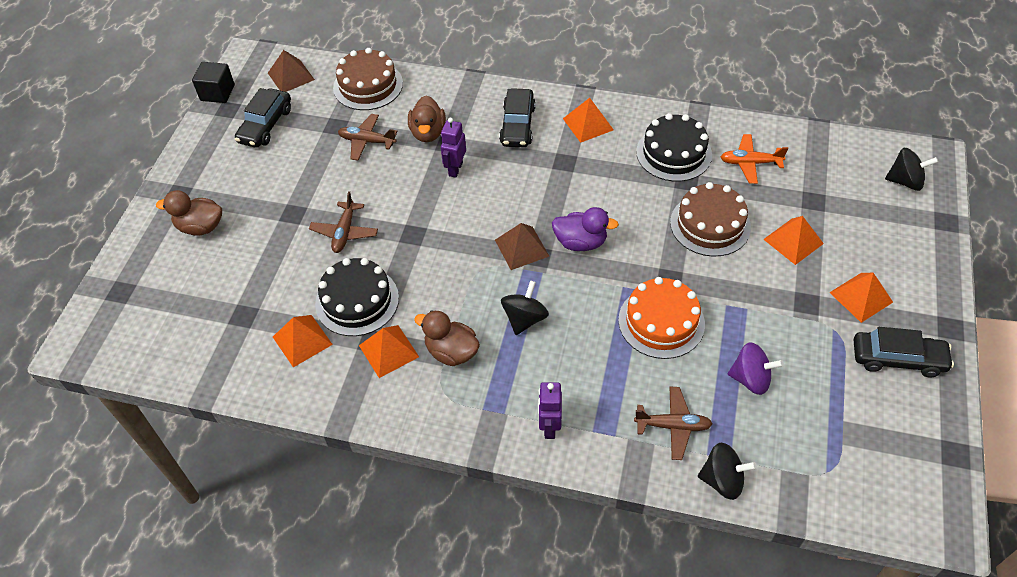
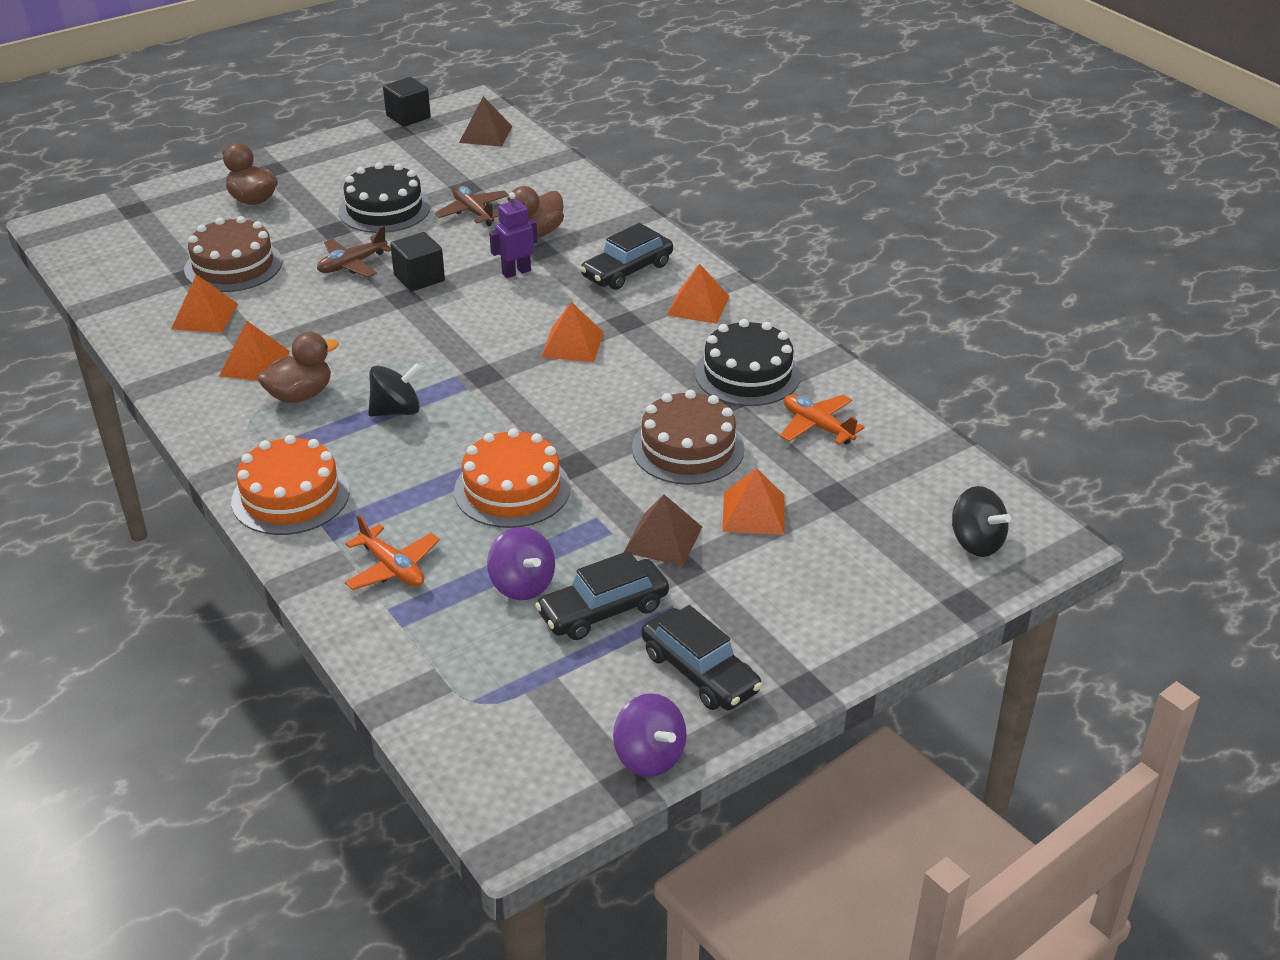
camera: 40 degrees right, 15 degrees down
(265, 125) = (409, 158): black car -> black car (603, 610)
(357, 301) = (286, 315): black cake -> black cake (384, 209)
(368, 85) = (540, 173): brown cake -> brown cake (233, 265)
(402, 213) = (419, 278): none -> black cube
(451, 352) = (300, 395): brown duck -> brown duck turned 75 degrees clockwise
(522, 248) = (479, 360): brown pyramid -> brown pyramid (663, 539)
(549, 427) = (290, 496): purple robot -> orange cake
(580, 242) = (538, 388): purple duck -> none
(673, 426) = (392, 568): brown plane -> orange plane
(722, 480) = (368, 635): black spinning top -> none
(861, 297) = (748, 600): orange pyramid -> orange pyramid (572, 344)
(943, 428) = (649, 756): none -> purple spinning top

